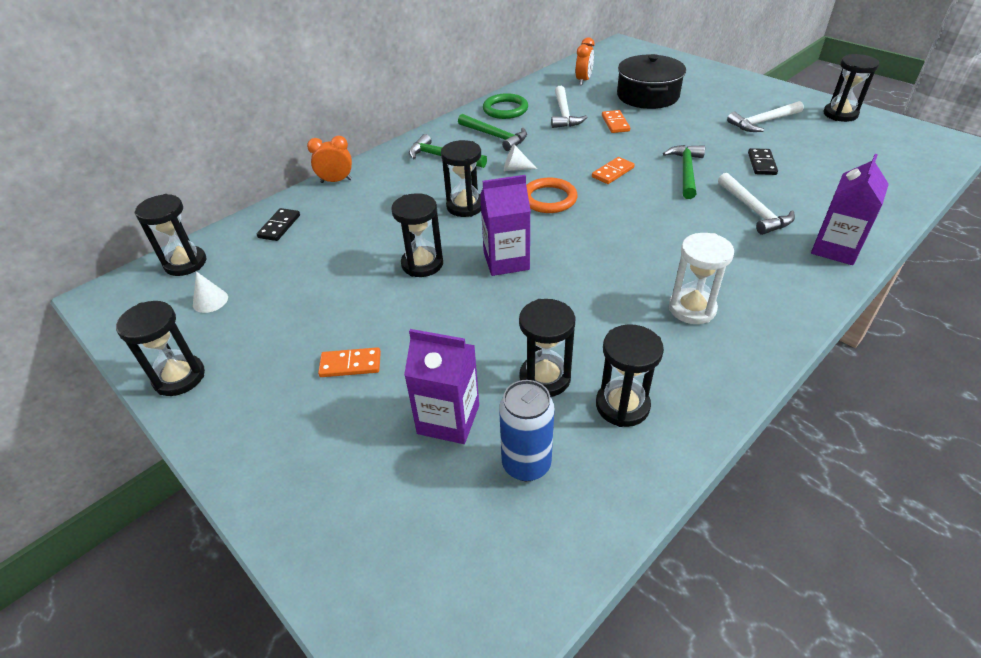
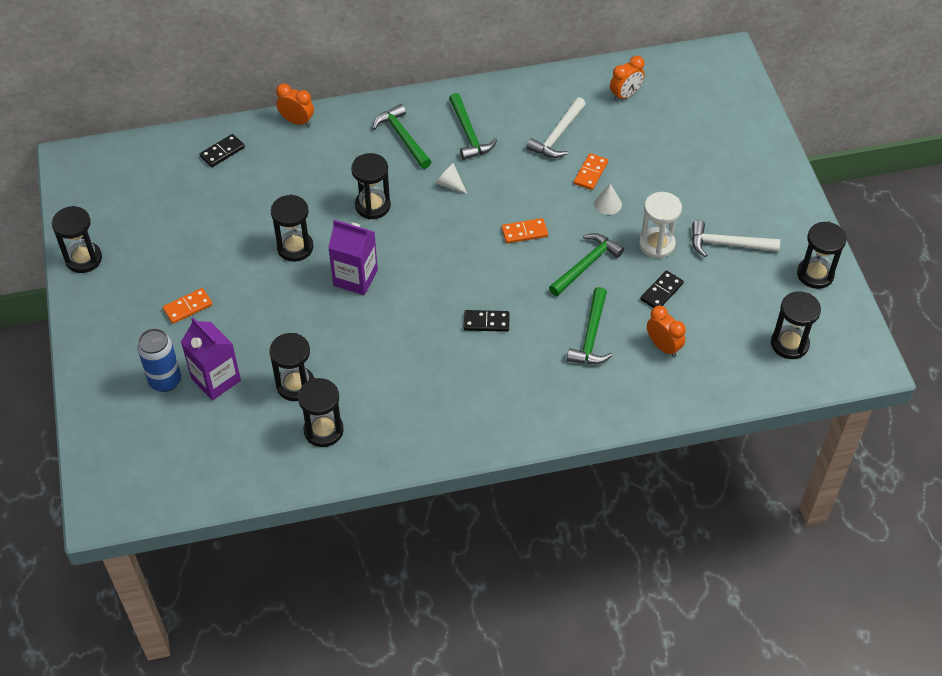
camera: 30 degrees right, 10 degrees up
(185, 263) = (137, 156): black hourglass -> black hourglass (789, 344)
(210, 301) = (135, 203): white cone -> white cone (608, 204)
(350, 364) = (188, 307): orange domino -> orange domino turned 60 degrees counterclockwise
(505, 109) = (511, 100): green ring -> none
(526, 464) = (235, 432): blue can -> blue can (165, 381)
(549, 199) = (444, 233): orange ring -> none
(647, 96) = (662, 151): black pot -> none
(661, 240) = (486, 322): none -> black domino
(692, 308) = (442, 391): white hourglass -> white hourglass (656, 244)
(753, 211) = (591, 335): white hammer -> green hammer
(814, 193) = (663, 346): none -> orange clock
(835, 249) = (607, 404): purple carton -> none

